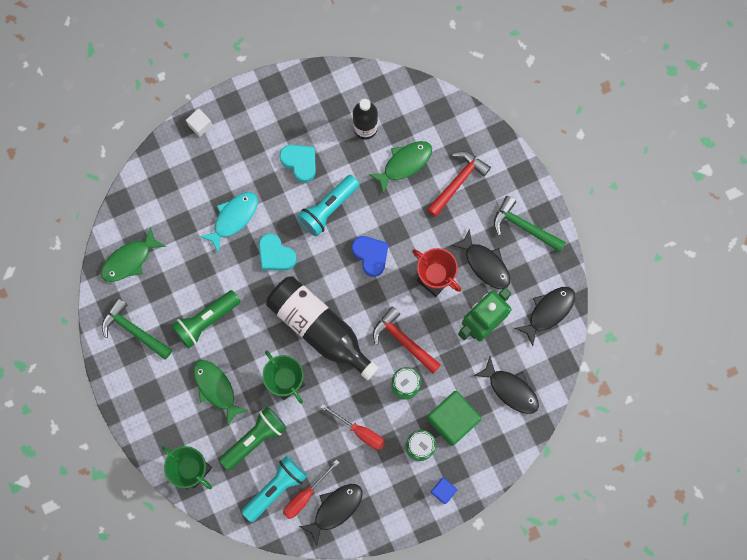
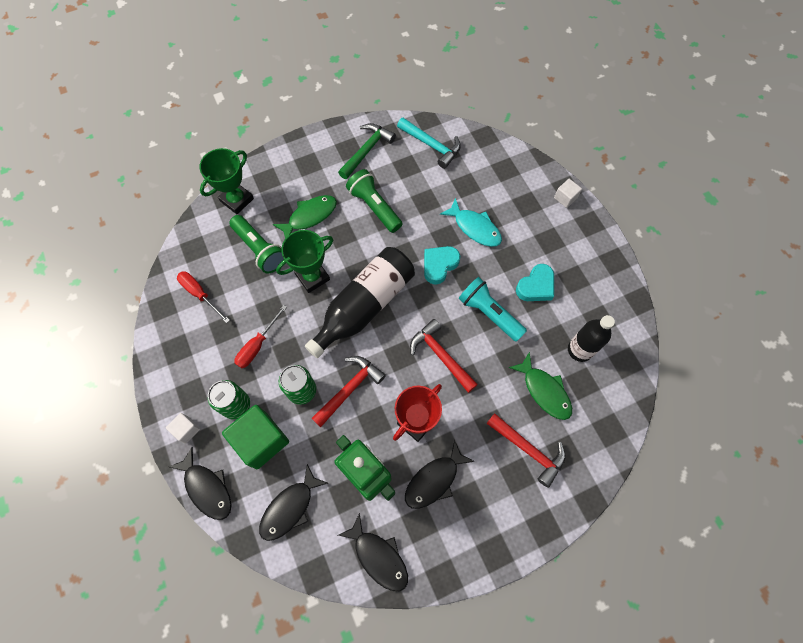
camera: 90 degrees right, 10 degrees down
(129, 260) = (431, 145): green fish -> turquoise hammer
(276, 488) = (210, 268): turquoise flashlight -> none
(335, 509) = (183, 322): black fish -> black fish (207, 488)
(371, 255) = (441, 355): blue heart -> red hammer
(443, 491) = (187, 430): blue cube -> white cube
(524, 227) = (480, 528): green hammer -> none

